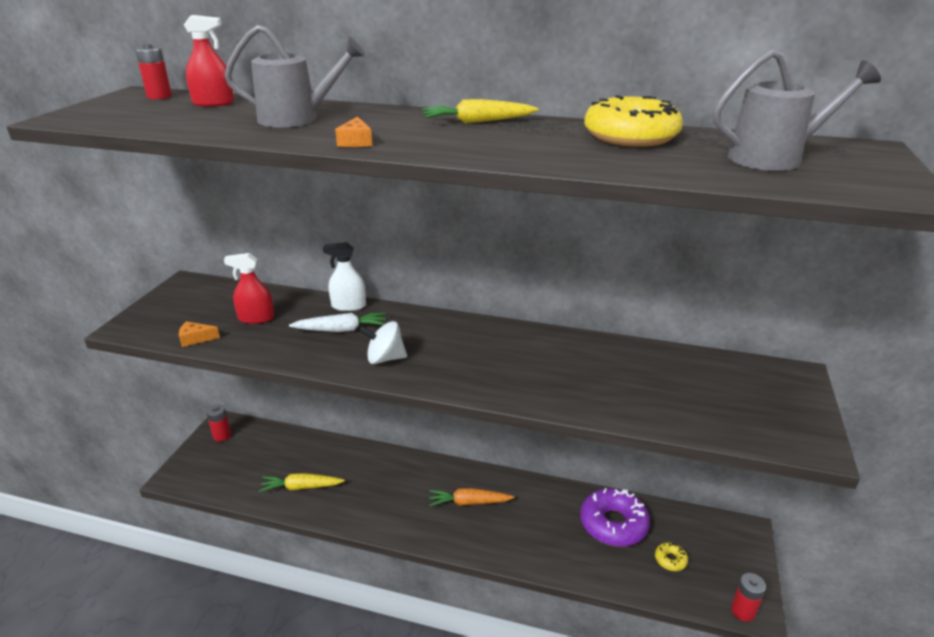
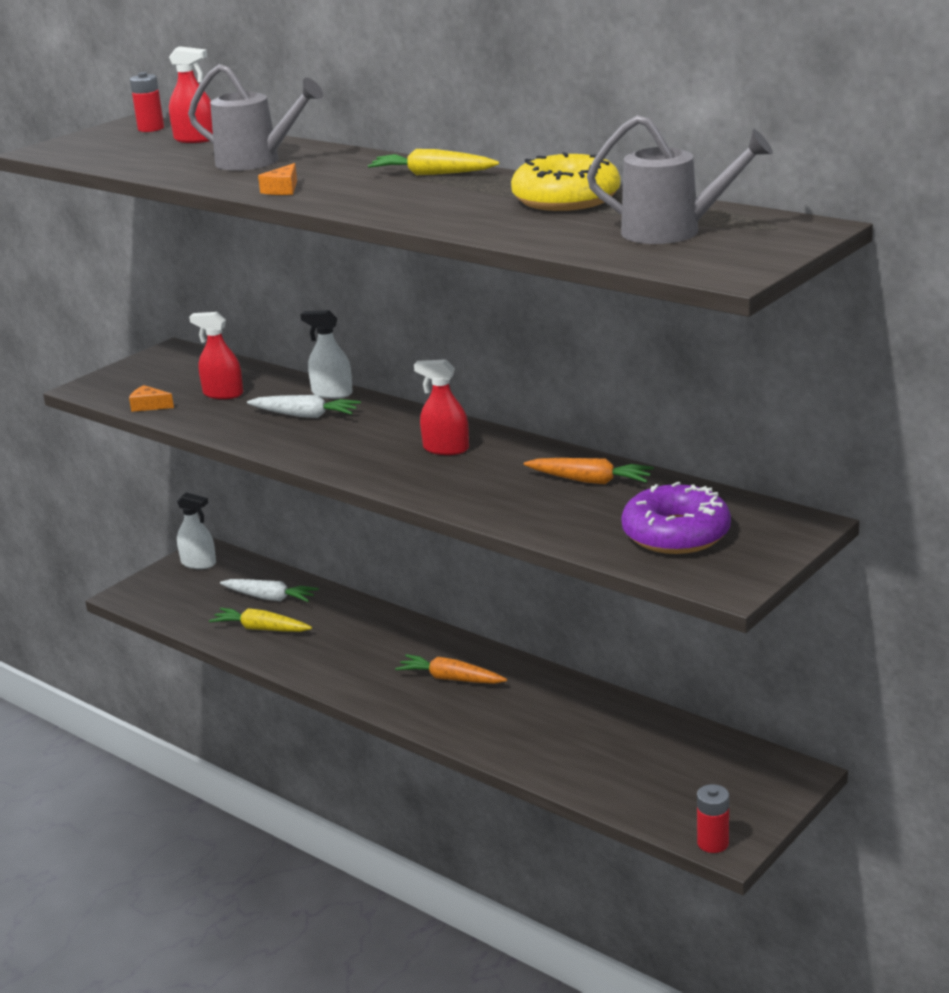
camera: 25 degrees right, 5 degrees down
(222, 435) = (198, 563): red battery -> white spray bottle
(294, 457) = (270, 598): none -> white carrot
(385, 358) = (330, 447): white spinning top -> none
(480, 346) = (446, 449): none -> red spray bottle
(613, 524) = (619, 733): purple donut -> purple donut (676, 534)
(614, 359) = (590, 481): none -> orange carrot
(670, 560) = (663, 780): yellow donut -> none

